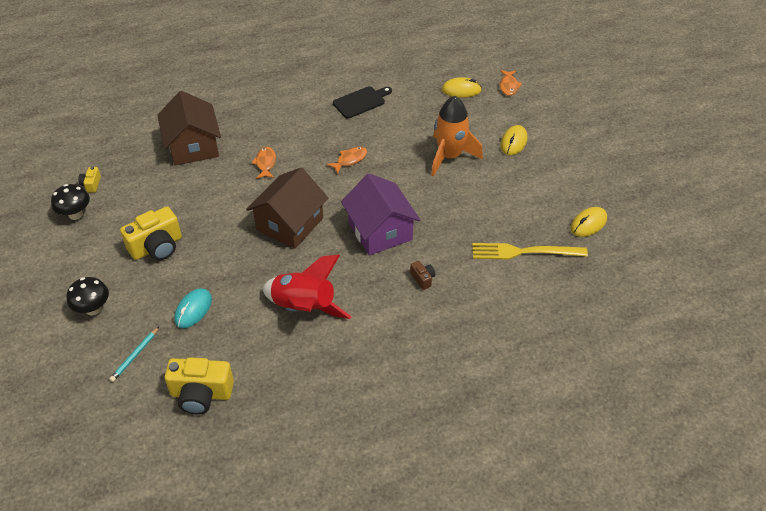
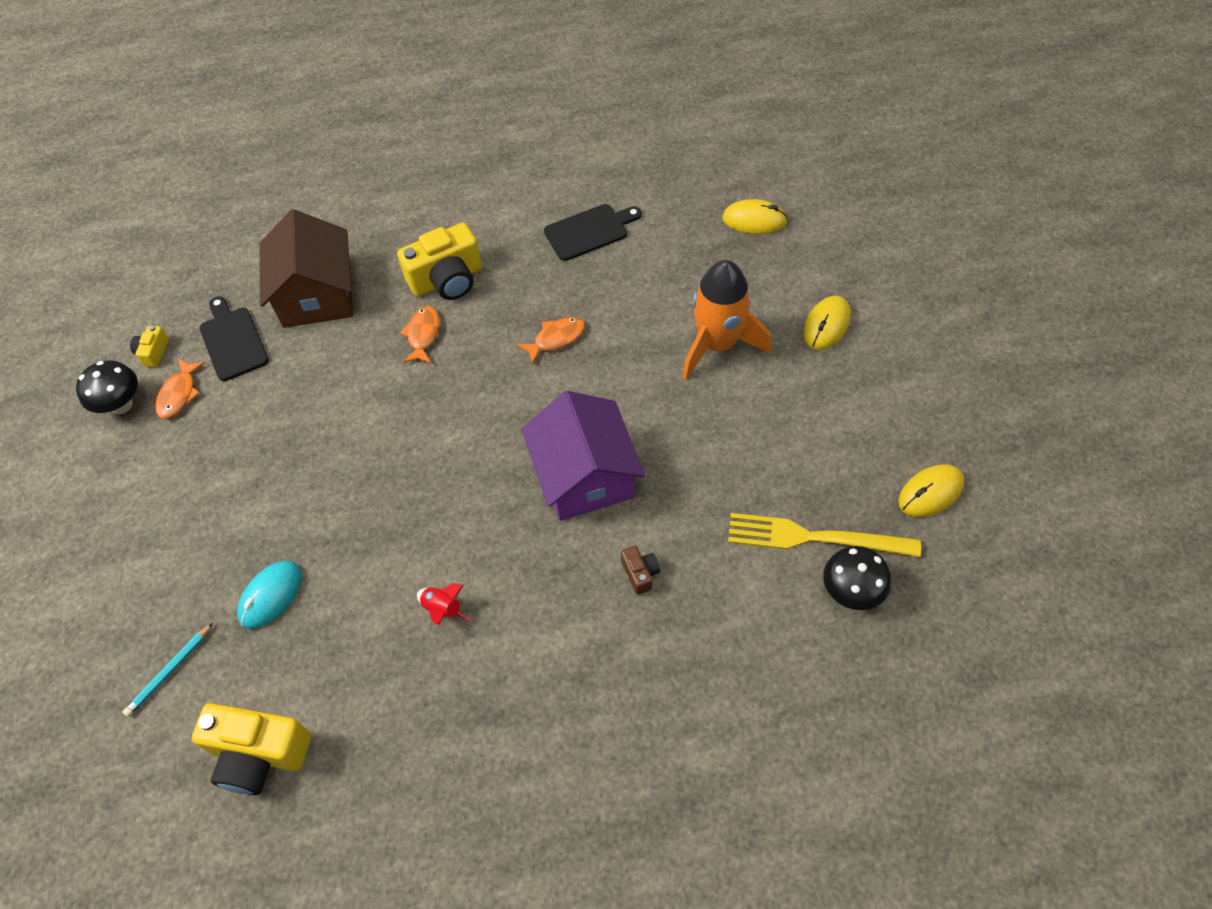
camera: 10 degrees right, 10 degrees up
(93, 309) = (120, 579): black mushroom -> black mushroom (850, 592)
(143, 175) = (233, 341): none -> black cutting board
(157, 247) = (233, 474): yellow camera -> yellow camera (447, 279)
(290, 224) = (444, 450): brown house -> none
(304, 307) = (443, 609): red rocket -> red rocket, size x0.42
(508, 86) = (833, 217): orange fish -> orange fish (179, 394)

